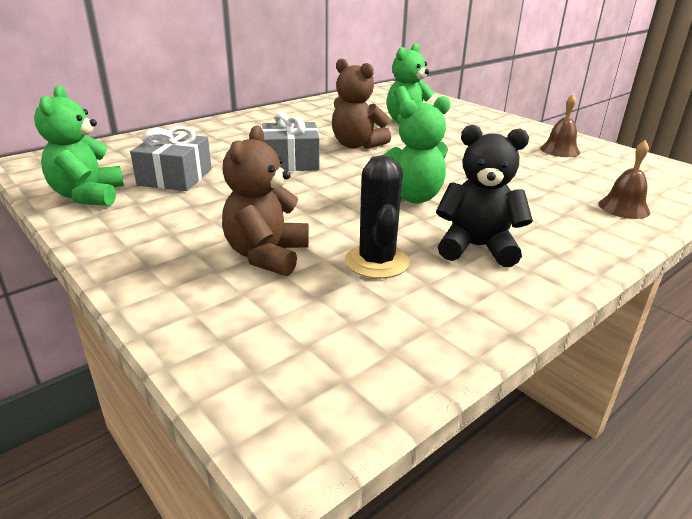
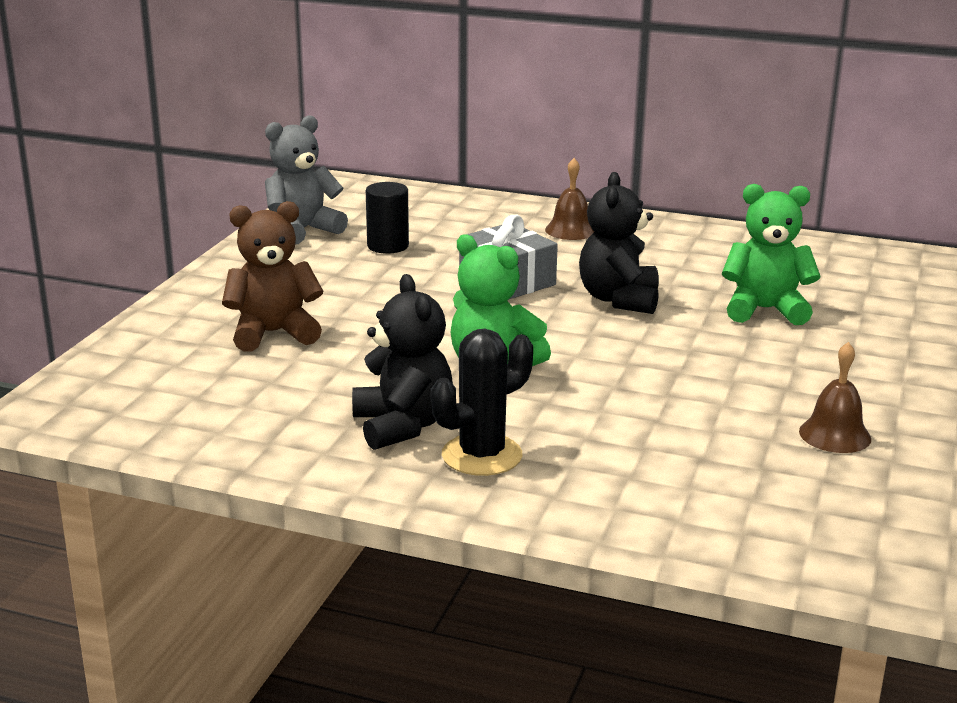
camera: 60 degrees right, 5 degrees down
(88, 196) = (302, 230): green teddy bear -> grey teddy bear
(175, 177) = (388, 246): grey gift -> black cylinder
(357, 145) = (619, 299): brown teddy bear -> black teddy bear
(377, 261) = (314, 383): black cactus -> black cactus (482, 455)
(623, 208) = (648, 506): brown bell -> brown bell (571, 230)

